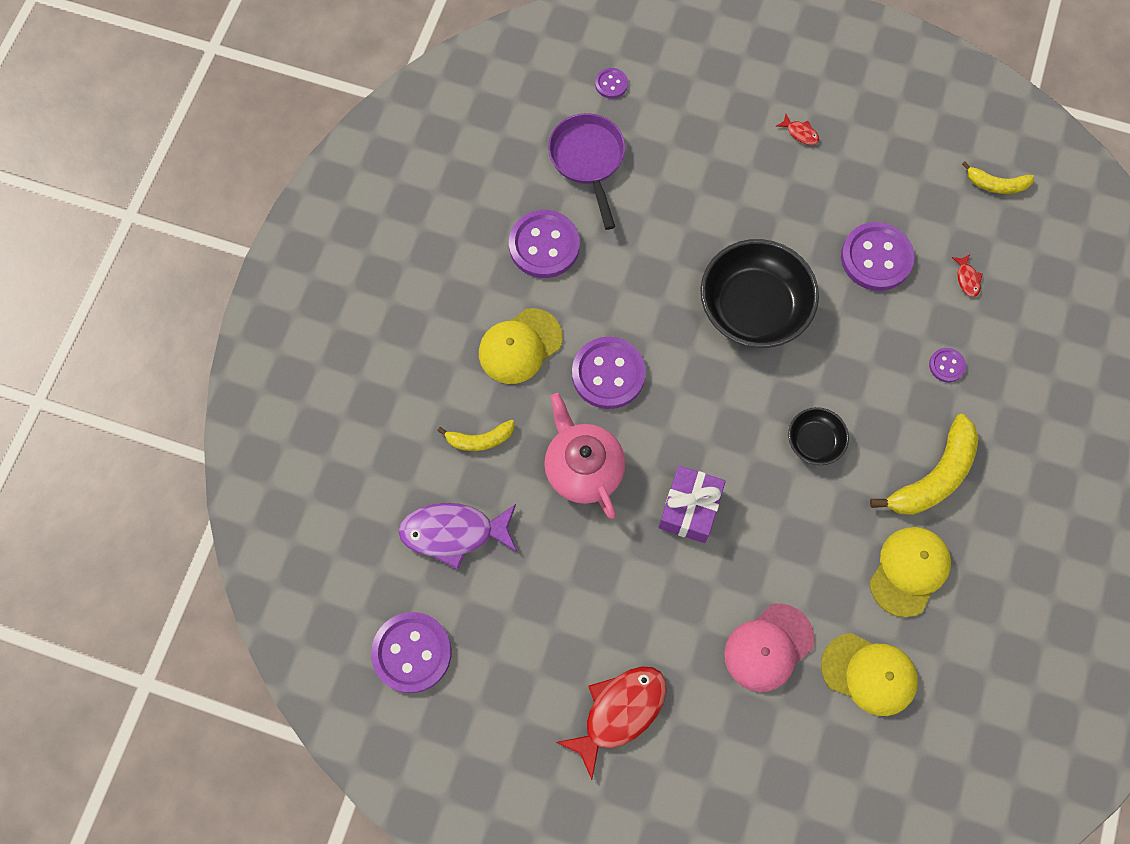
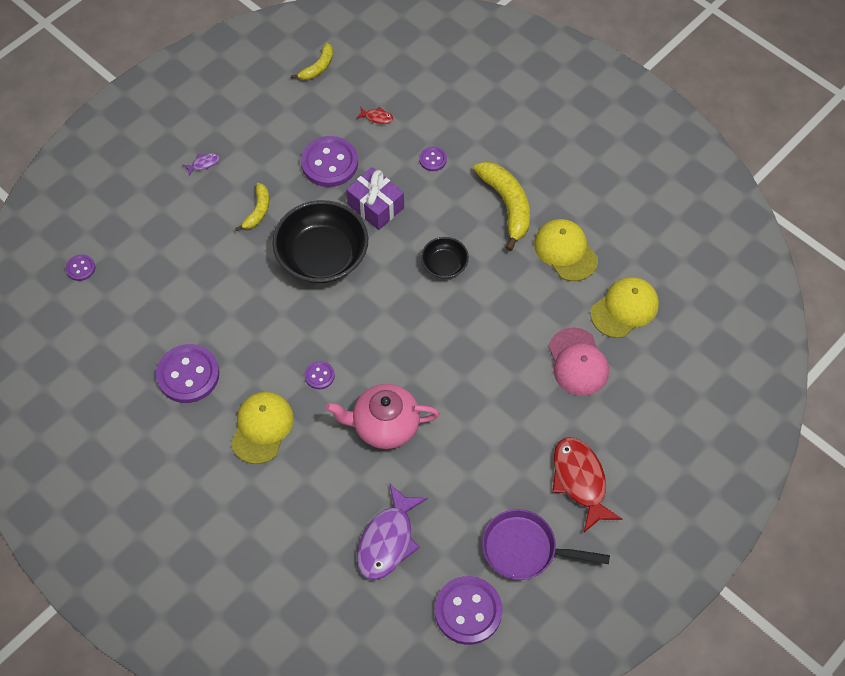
camera: 65 degrees left, 10 degrees down
(480, 439) = (322, 489): yellow banana -> yellow banana (258, 211)
(520, 346) = (262, 428): yellow cap -> yellow cap turned 150 degrees counterclockwise
(588, 160) = (135, 313): purple pan -> purple pan (525, 549)
(608, 374) = (319, 375): purple button -> purple button, size x0.48
(689, 509) = (452, 367): purple gift -> purple gift (375, 206)
(800, 133) = (204, 164): red fish -> purple fish

